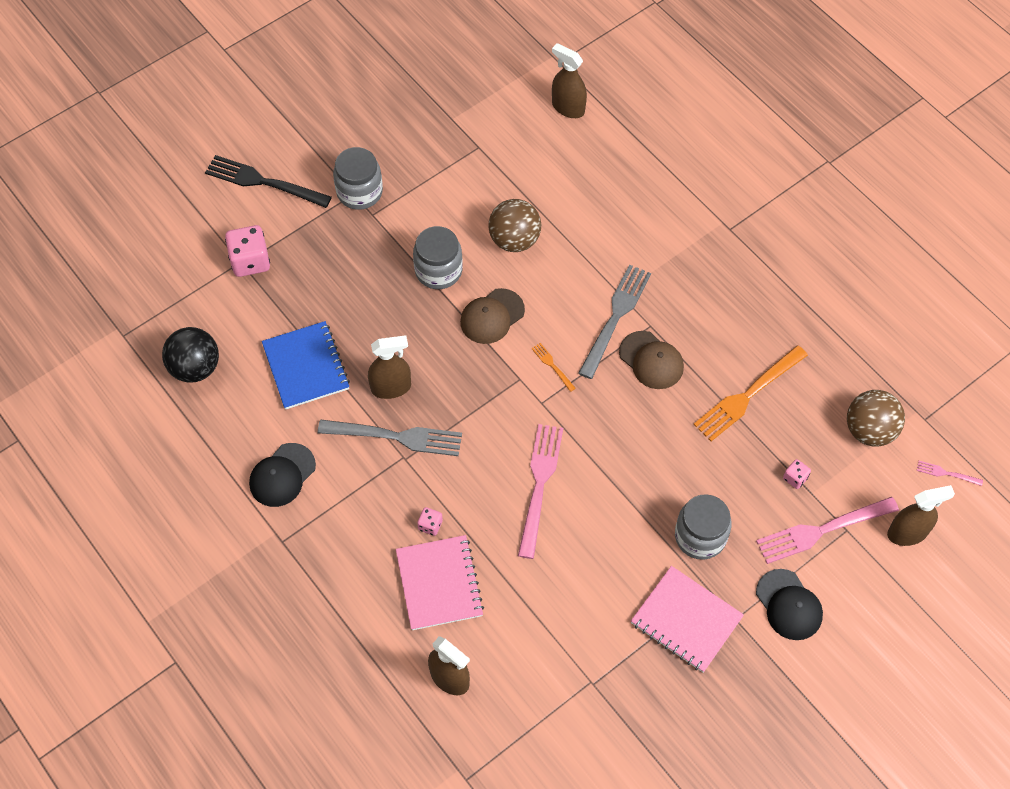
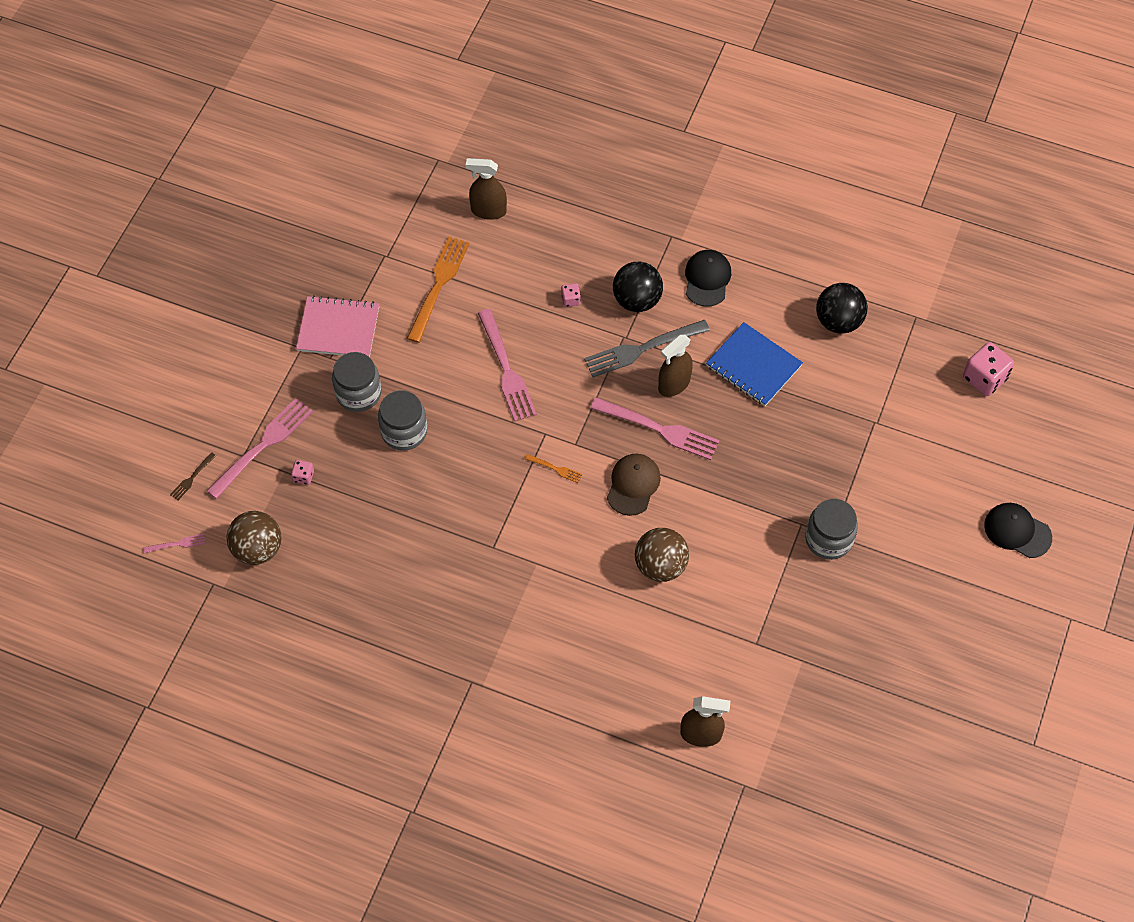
camera: 150 degrees right, 0 degrees up
(250, 261) = (869, 427): pink dice -> pink dice (984, 378)
(263, 182) = (918, 503): black fork -> none
(366, 490) = (637, 300): none -> black ball
(434, 353) = (659, 429): none -> pink fork
(438, 270) = (706, 502): grey jar -> grey jar (404, 431)
(439, 583) = (536, 265): pink notebook -> none
(615, 317) = (527, 539): grey fork -> none
(651, 360) = (474, 516): brown cap -> none
(748, 395) = (376, 527): orange fork -> orange fork (438, 285)
(789, 605) = (265, 377): black cap -> black cap (1017, 531)
(907, 533) = (192, 478): brown spray bottle -> brown fork

